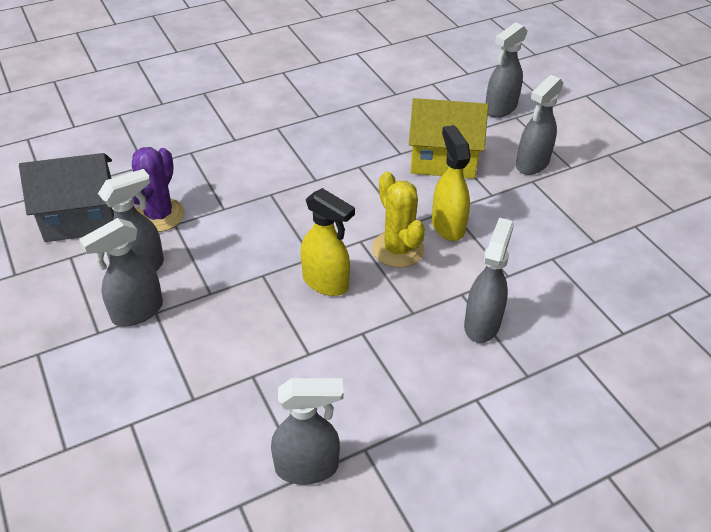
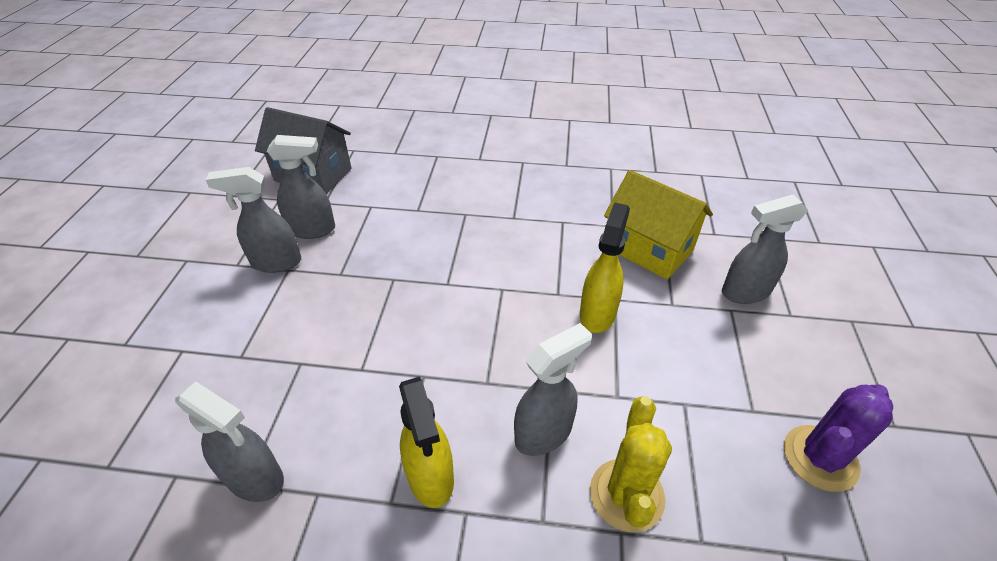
camera: 35 degrees right, 0 degrees up
(159, 215) = (366, 195): purple cactus -> purple cactus (820, 458)
(326, 283) = (436, 312): yellow spray bottle -> yellow spray bottle (430, 477)
(398, 249) = (528, 313): yellow cactus -> yellow cactus (626, 495)
(500, 109) = (754, 223): grey spray bottle -> none

